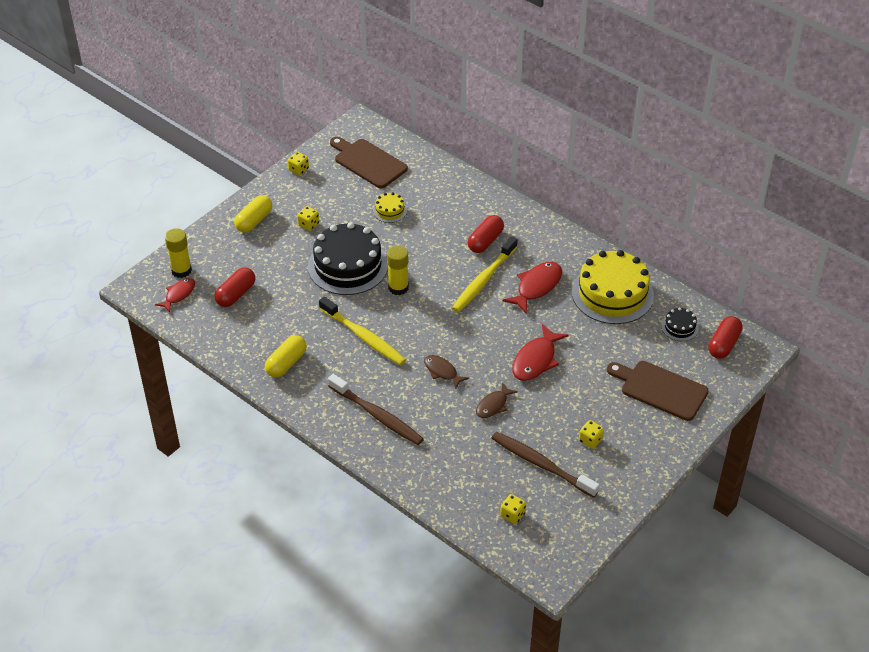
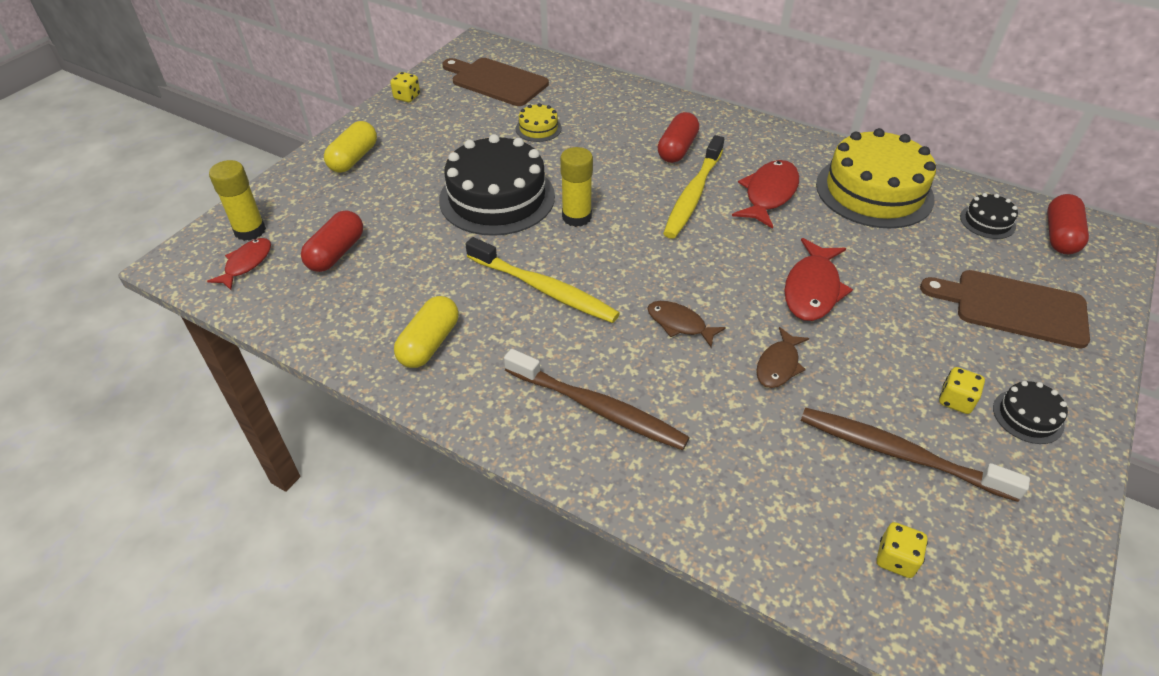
camera: 10 degrees left, 0 degrees up
(308, 224) = (431, 155): yellow dice -> none
(628, 455) = (1028, 416): none -> black cake

